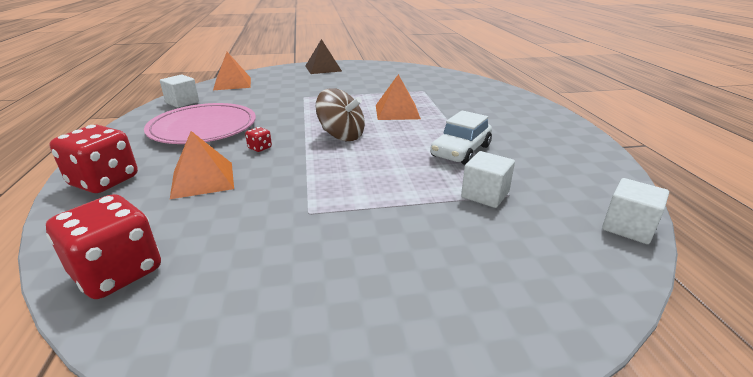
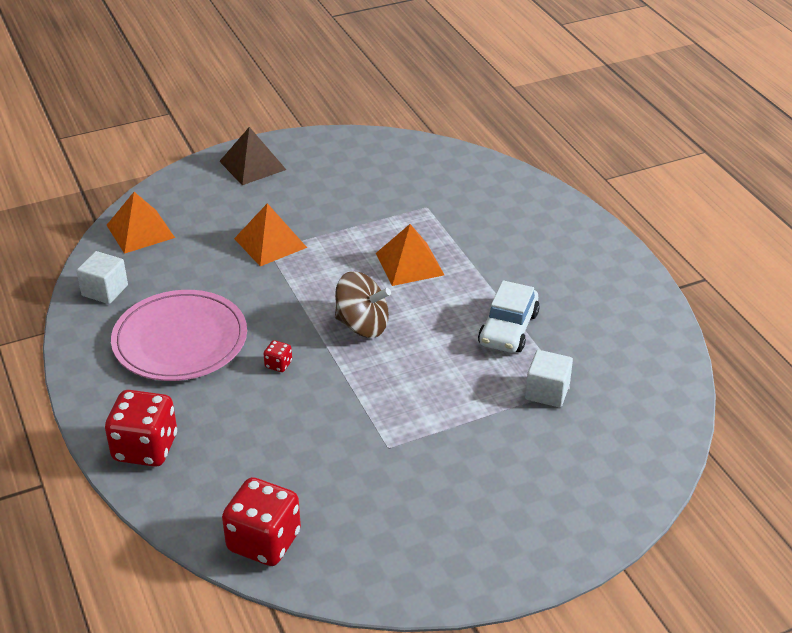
camera: 15 degrees left, 10 degrees up
(202, 179) = (251, 425): orange pyramid -> orange pyramid (270, 243)
(628, 227) = (677, 408): white cube -> none

